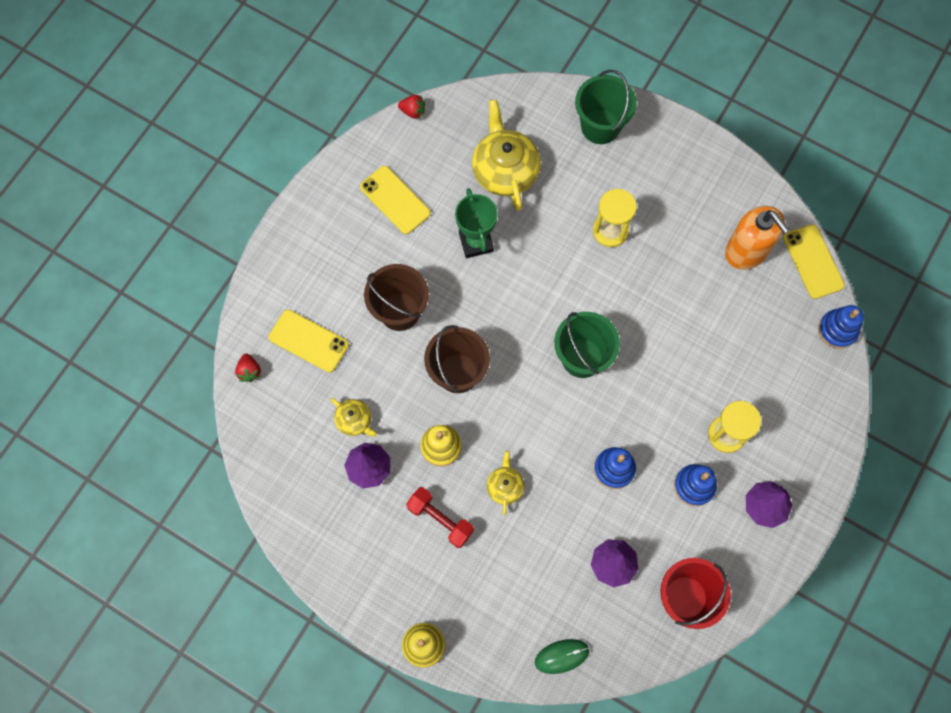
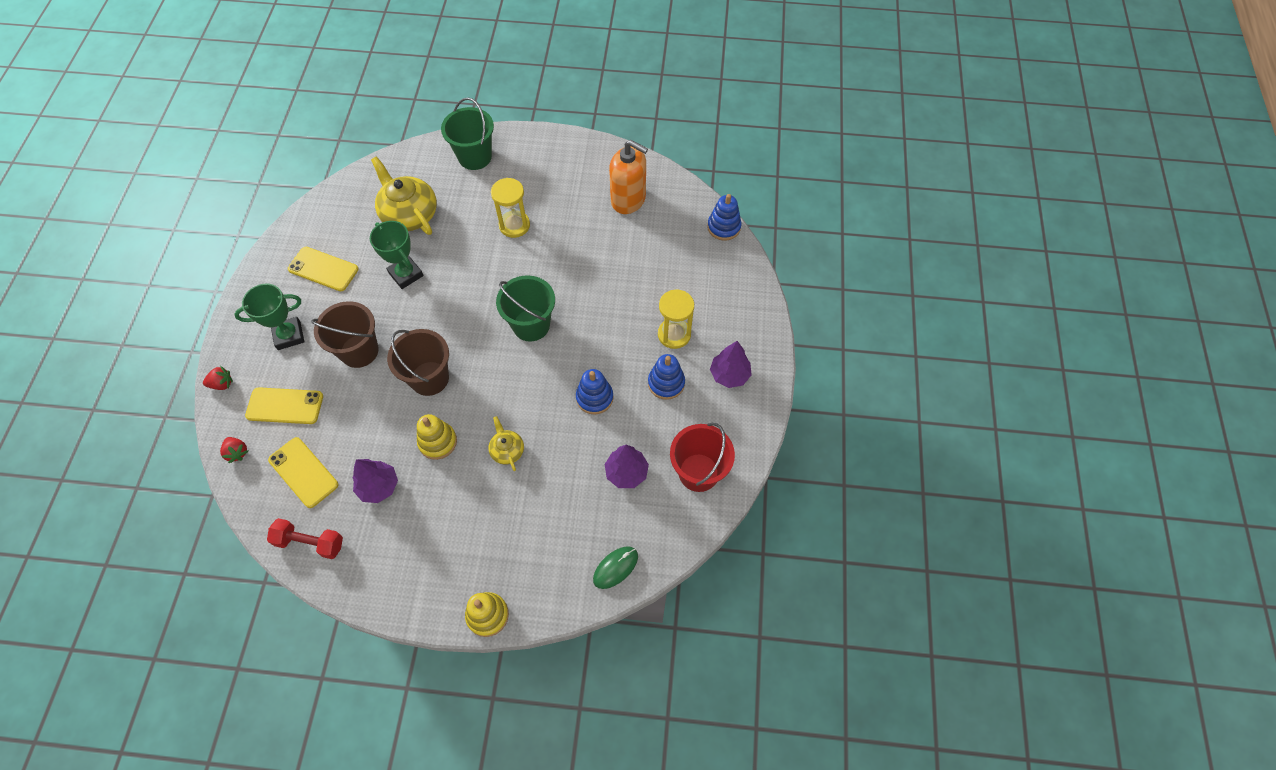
camera: 25 degrees left, 10 degrees down
(337, 263) = (289, 335): none -> green trophy
(354, 420) = (351, 453): yellow teapot -> none
(413, 111) = (314, 200): red strawberry -> red strawberry (222, 384)
(440, 519) = (460, 501): red dumbbell -> red dumbbell (310, 542)
(813, 261) = (682, 188): yellow phone -> yellow phone (303, 472)

